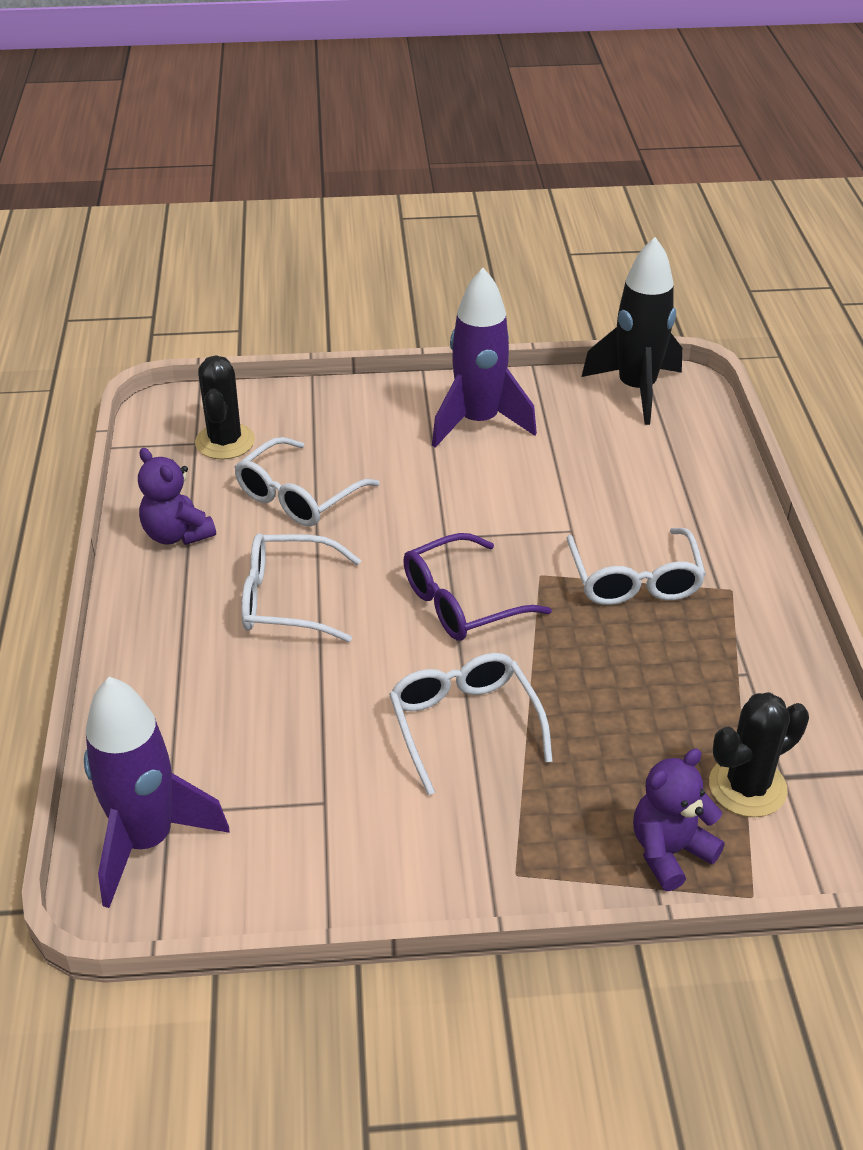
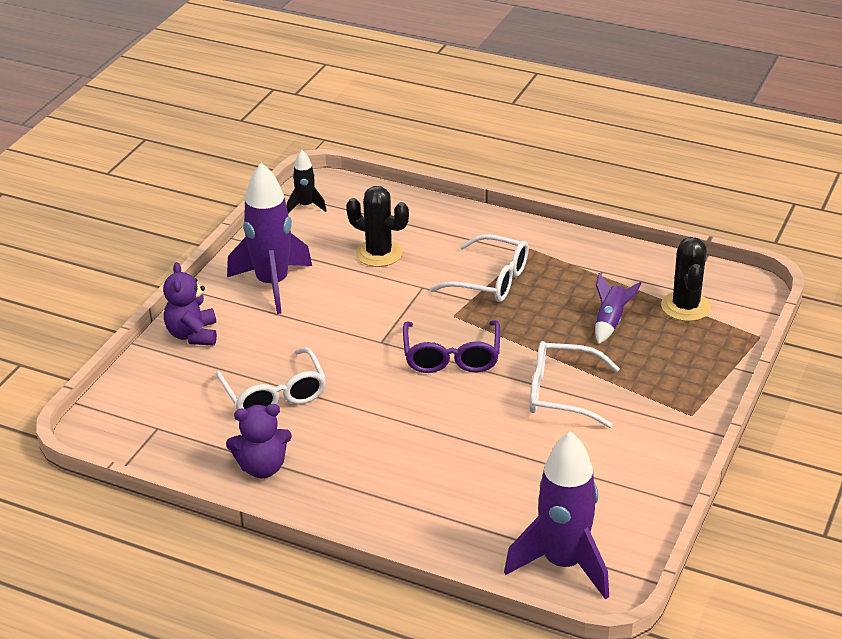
camera: 60 degrees left, 5 degrees down
(225, 442) = (172, 412): black cactus -> black cactus (379, 253)
(287, 600) = (383, 433): white glasses -> none
(636, 390) = (306, 206): black rocket -> black rocket, size x0.49
(647, 720) = (610, 322): none -> purple rocket
(669, 852) = (712, 352): purple teddy bear -> purple teddy bear (193, 335)

